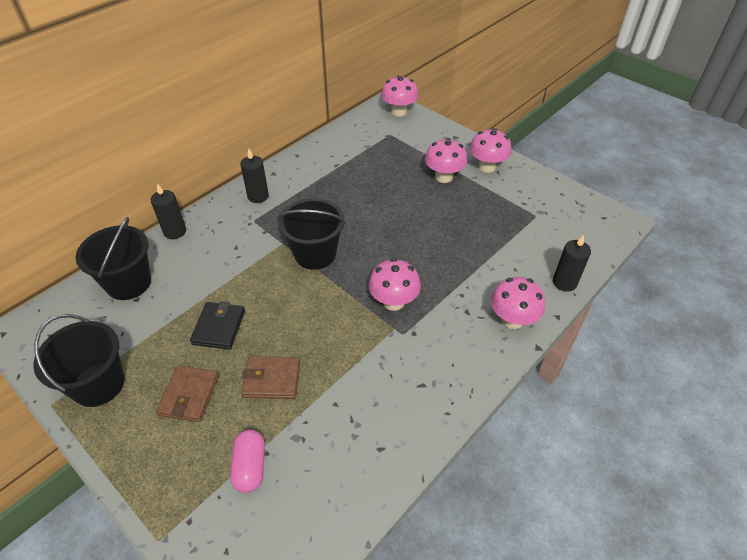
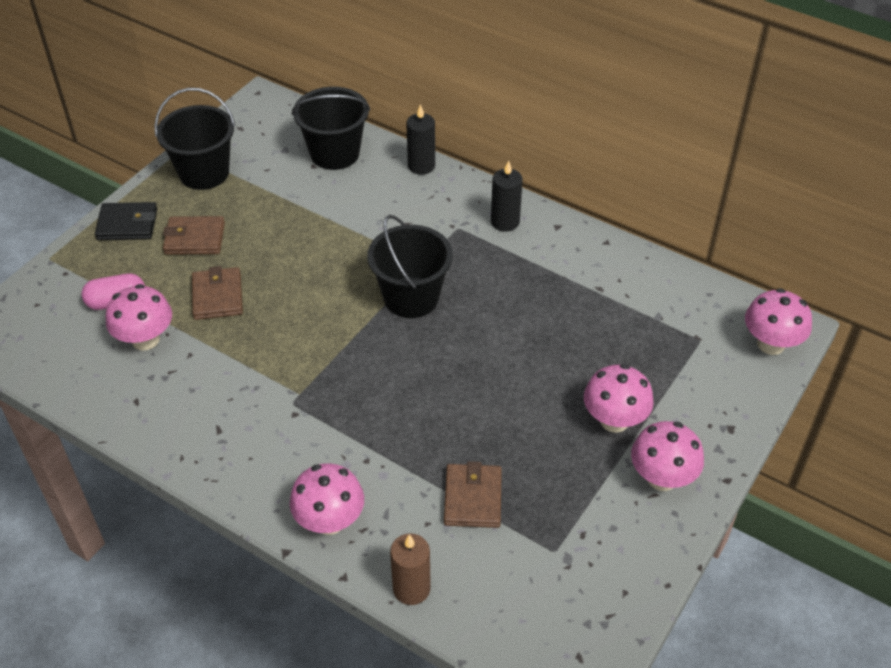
camera: 80 degrees right, 0 degrees up
(219, 327) = (282, 239): black wallet -> black wallet (127, 224)
(393, 302) = (342, 387): pink mushroom -> pink mushroom (145, 339)
(497, 245) = (473, 498): none -> brown wallet
(564, 282) = (411, 588): black candle -> brown candle

